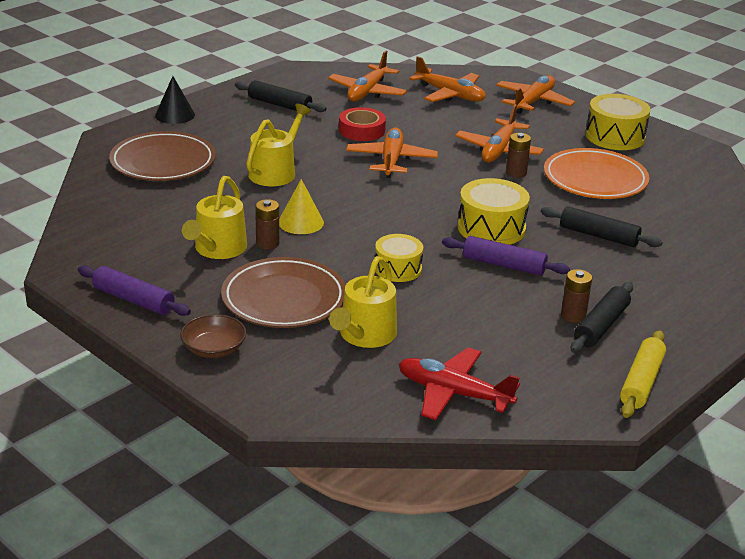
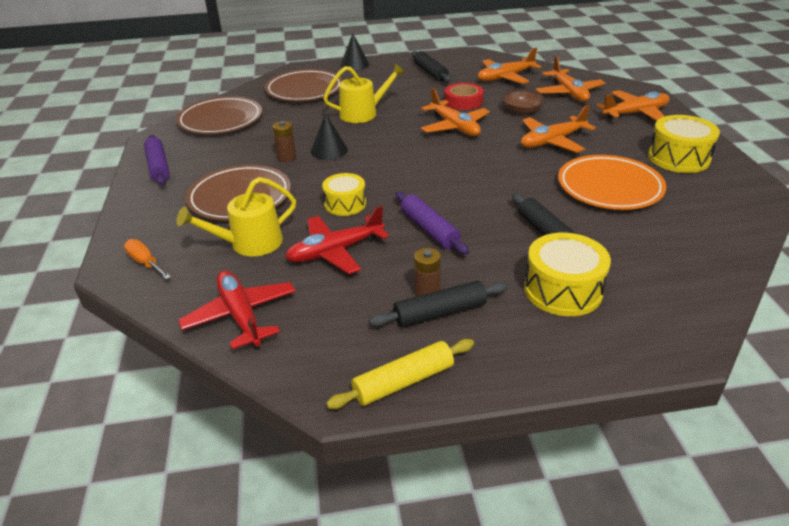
camera: 40 degrees right, 5 degrees up
(117, 226) = (220, 120): none -> brown plate
(214, 349) = (149, 214): brown bowl -> brown bowl (522, 110)
(218, 249) = (252, 151): yellow watering can -> none
(291, 391) = (145, 262): none -> orange screwdriver
(301, 222) = (329, 150): yellow cone -> black cone
(391, 160) = (455, 127): orange plane -> orange plane turned 105 degrees clockwise
(452, 312) = (335, 251): none -> red plane
(491, 228) = (461, 198): yellow drum -> yellow drum (563, 290)
(516, 173) = (543, 162): brown battery -> none

